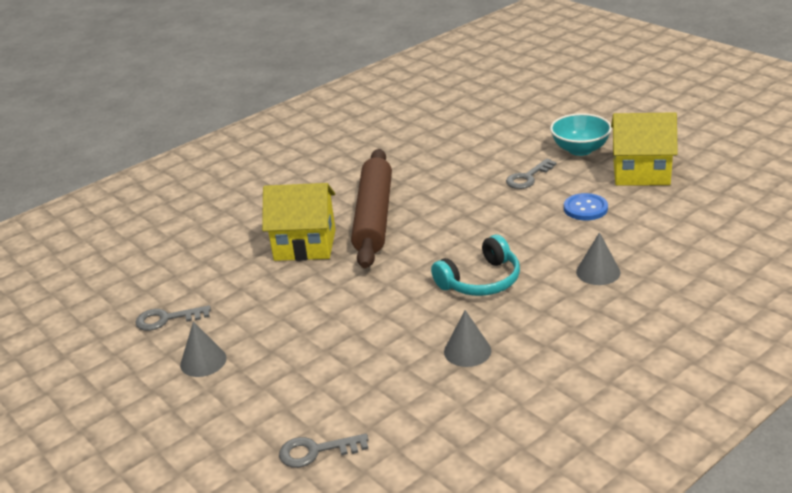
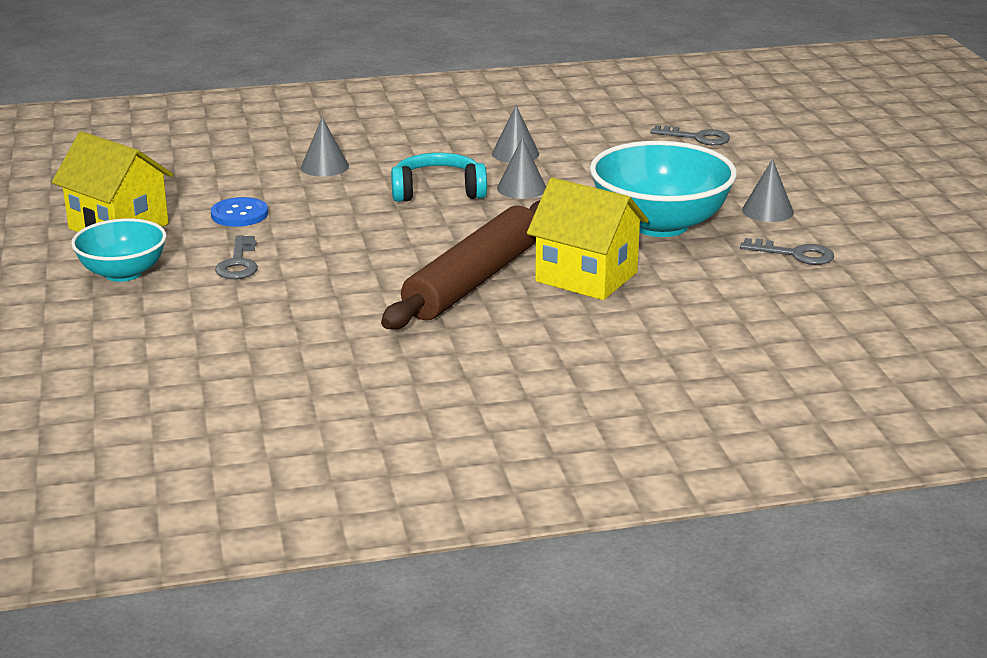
camera: 155 degrees left, 5 degrees down
(284, 311) = (660, 224): none -> turquoise bowl
(421, 309) = (521, 188): none -> grey cone
(528, 177) = (238, 263): grey key -> grey key turned 105 degrees clockwise

